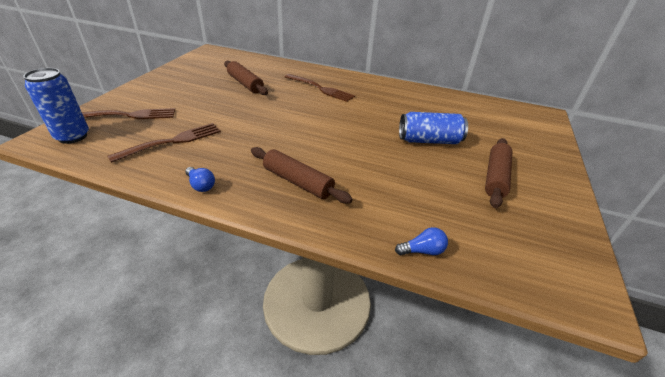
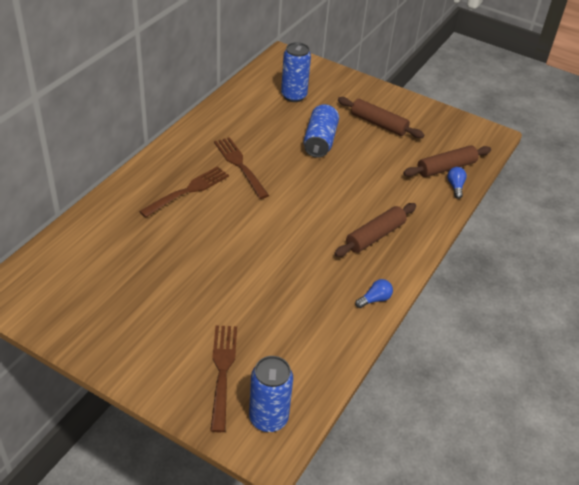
camera: 80 degrees left, 5 degrees up
(171, 142) = (295, 325): brown fork -> brown fork (240, 166)
(245, 84) = (153, 258): brown rolling pin -> brown rolling pin (446, 168)
(486, 122) = (293, 96): none -> blue can

